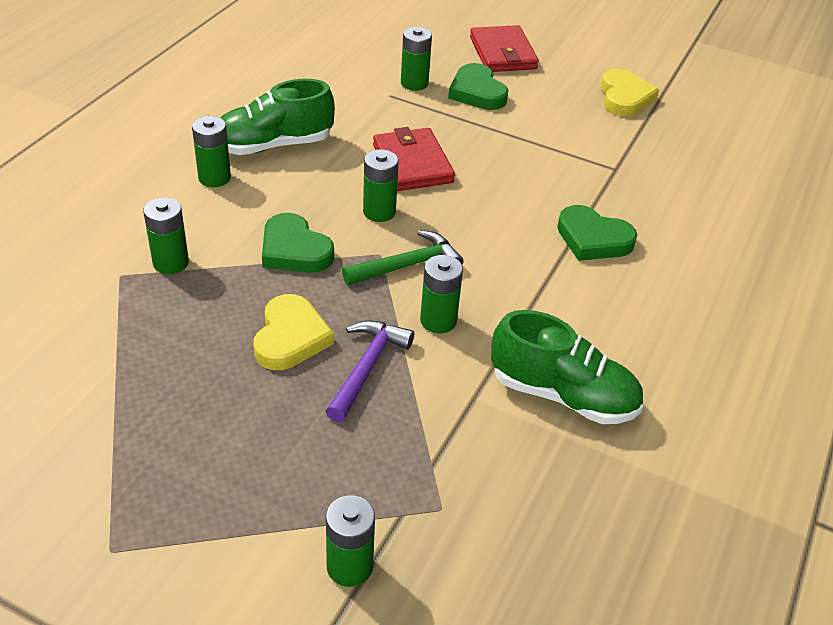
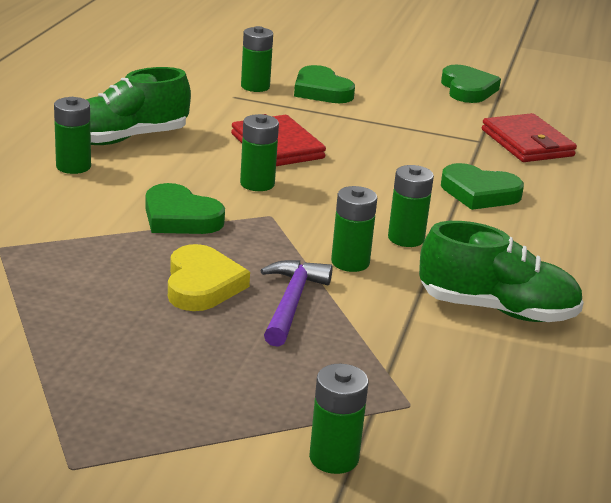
camera: 10 degrees left, 15 degrees down
(171, 263) = (51, 234): green battery -> green battery (406, 238)
(407, 265) = (302, 222): green hammer -> none
(502, 53) = (335, 61): red wallet -> red wallet (527, 143)
(624, 98) = (467, 89): yellow heart -> green heart

